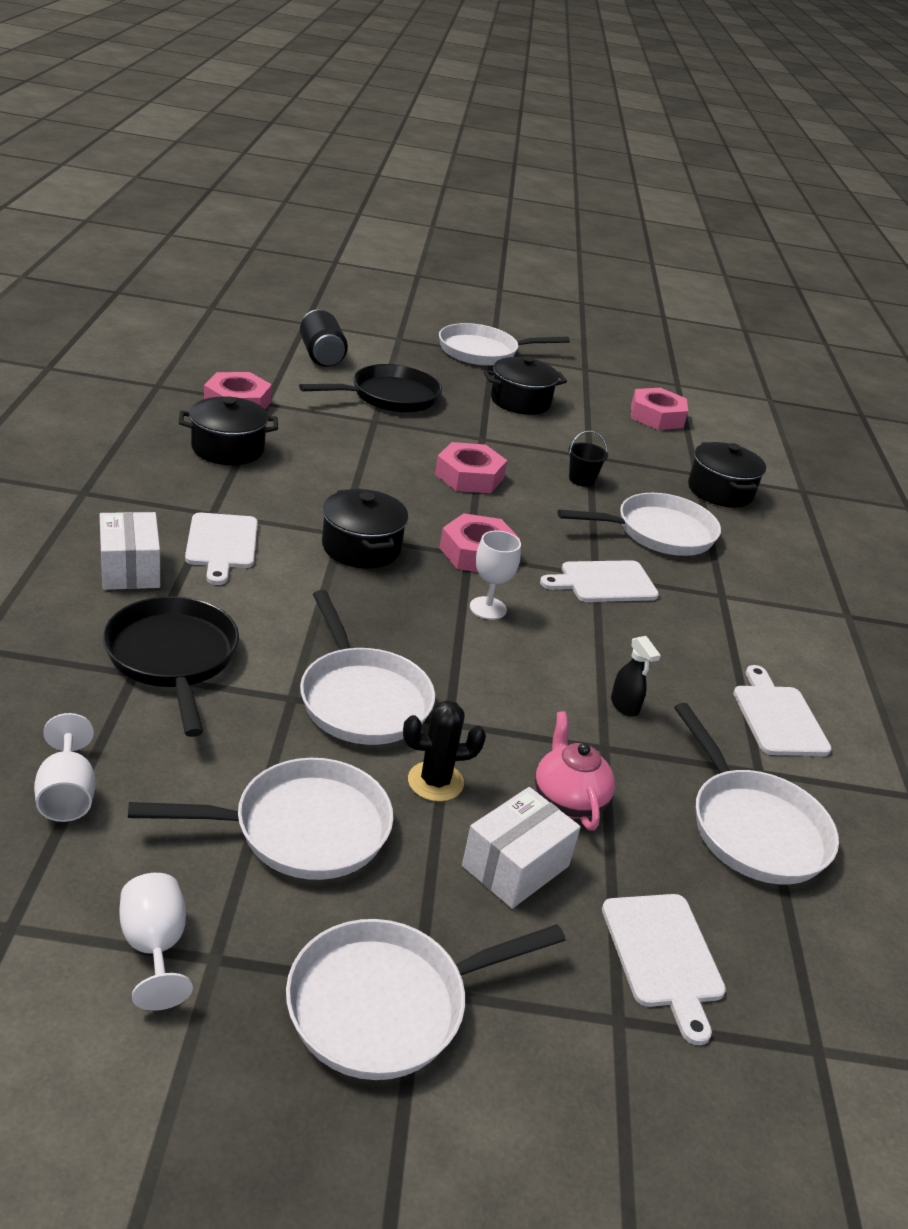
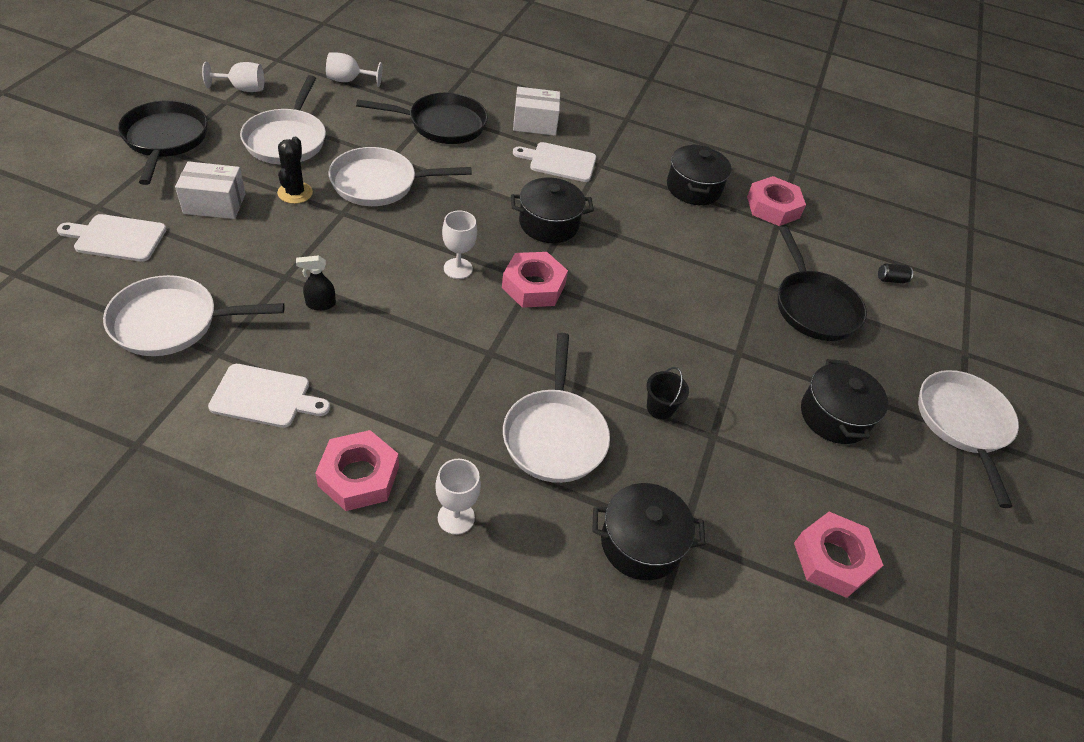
camera: 105 degrees right, 15 degrees up
(321, 356) = (891, 280): black can -> black can, size x0.46
(387, 1004) = (165, 140): white pan -> black pan
(469, 476) = (660, 319): pink nut -> pink nut (358, 476)
(515, 866) = (214, 204): white box -> white box turned 60 degrees counterclockwise
(568, 800) = (249, 242): pink teapot -> none
(604, 582) = (477, 354): white cutting board -> none
(784, 578) = (456, 517): none -> white goblet

